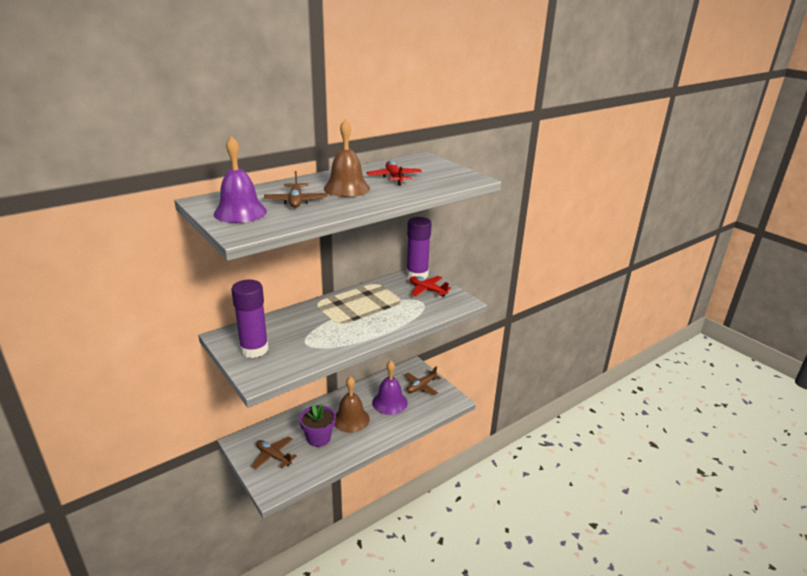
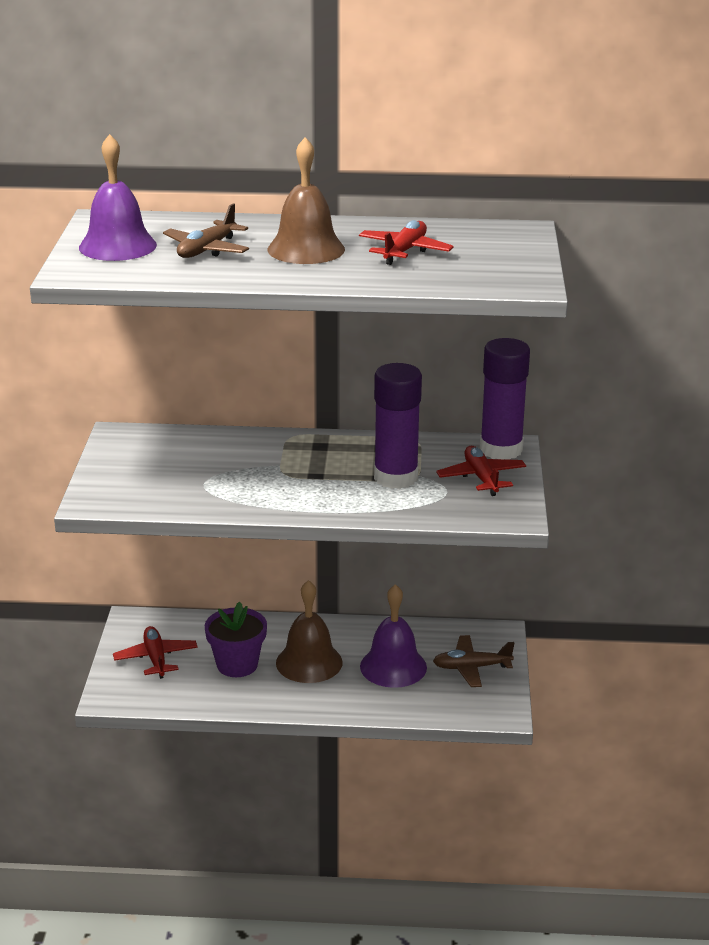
camera: 40 degrees right, 0 degrees up
(254, 349) = (134, 465): purple glue stick -> purple glue stick (396, 477)
(273, 456) = (156, 658): brown plane -> red plane

